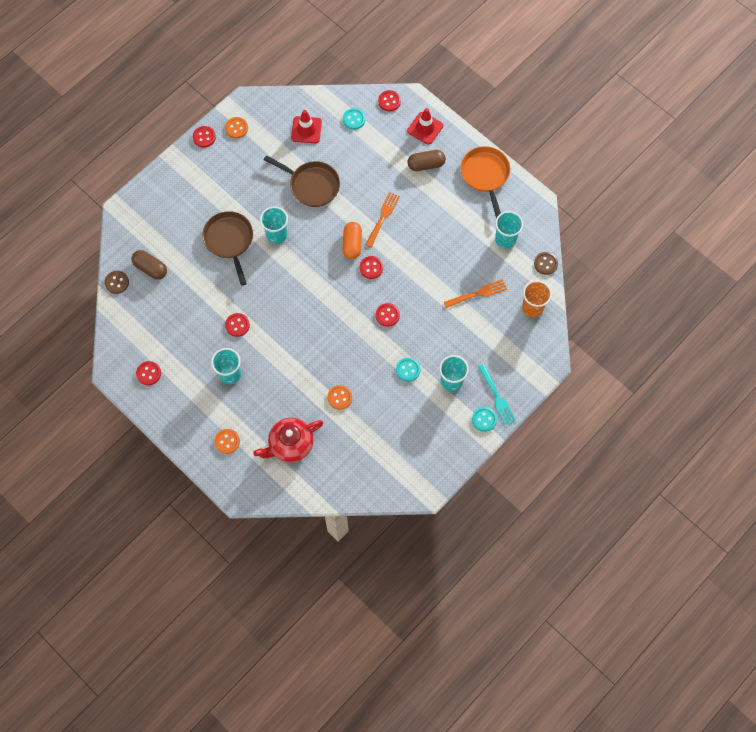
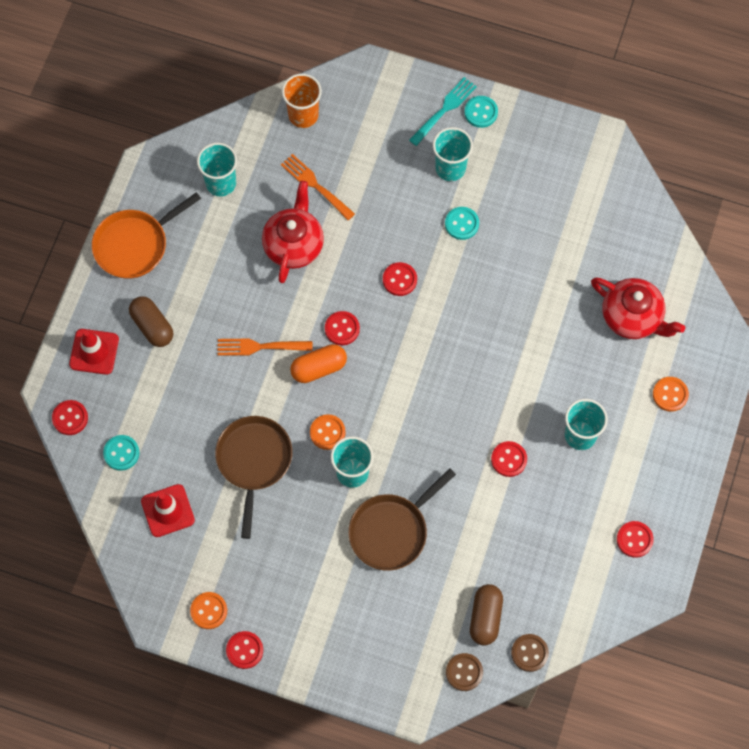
camera: 115 degrees left, 0 degrees up
(340, 397) = (540, 287): orange button -> orange button (327, 432)
(441, 264) = (294, 245): none -> red teapot
(545, 263) = (233, 123): brown button -> brown button (464, 672)

